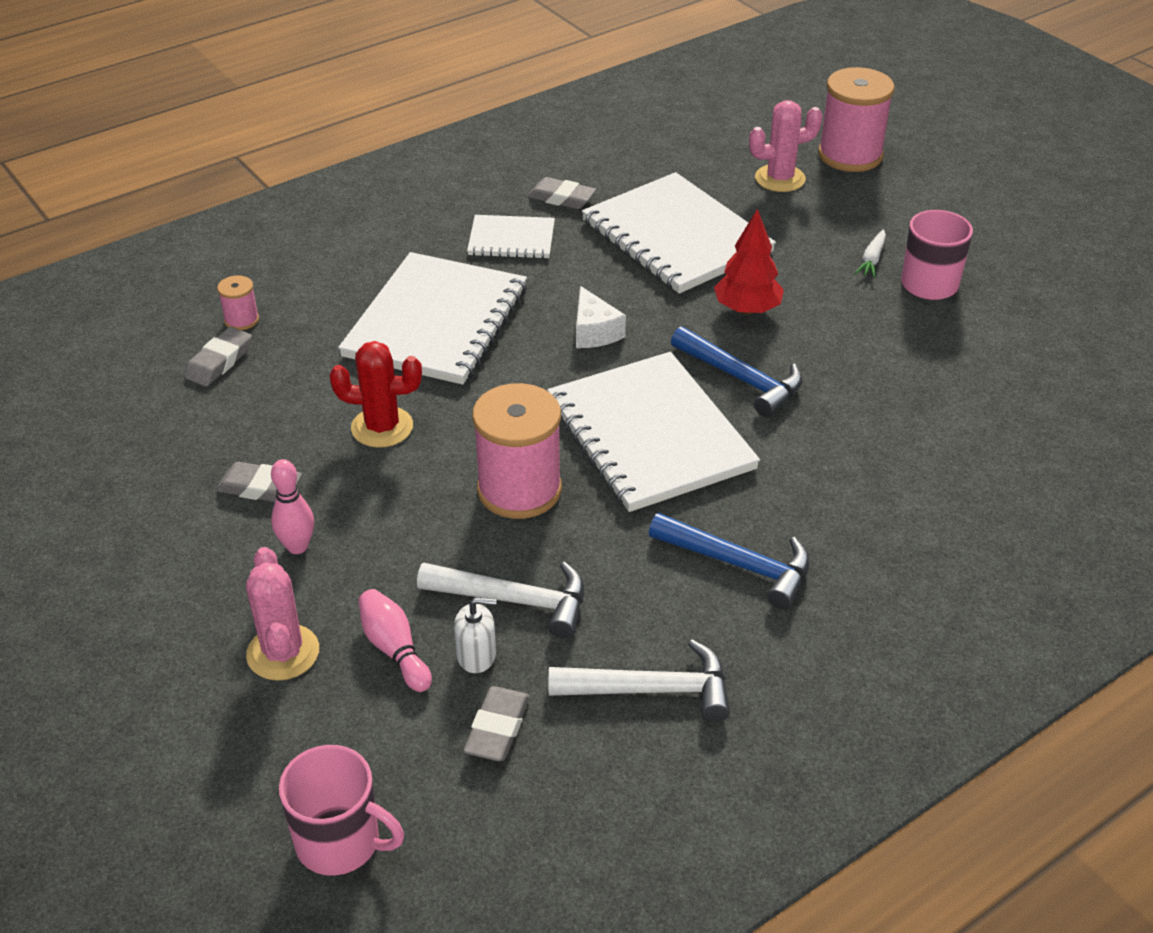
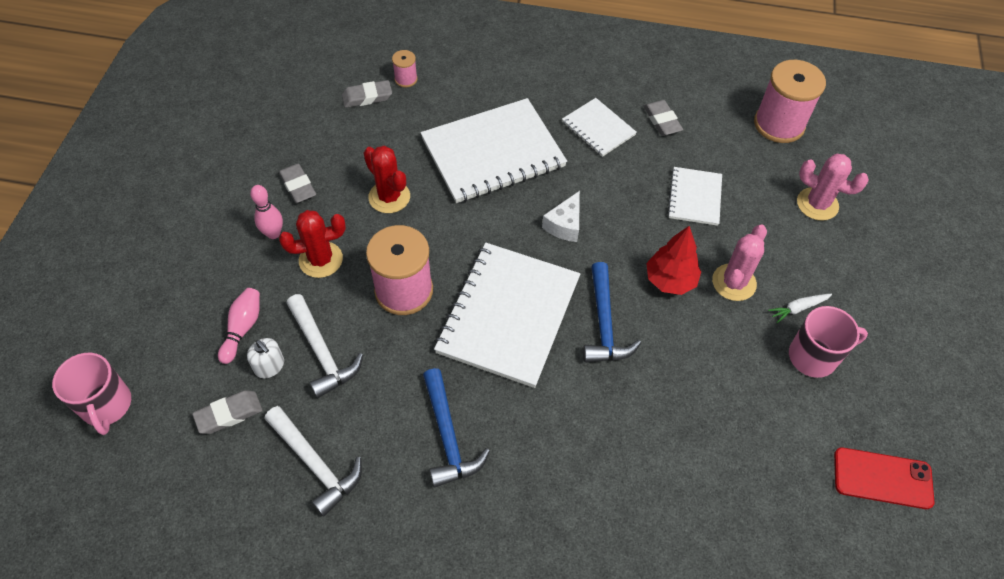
camera: 45 degrees right, 15 degrees up
(283, 653) = (201, 286): pink cactus -> pink cactus (734, 282)
(389, 529) = (321, 260): none -> red cactus
(676, 237) = (694, 197): white notebook -> white notebook, size x0.52
(850, 155) = (891, 221): pink spool -> pink spool (779, 124)
(1088, 326) = (882, 478): none -> red phone

